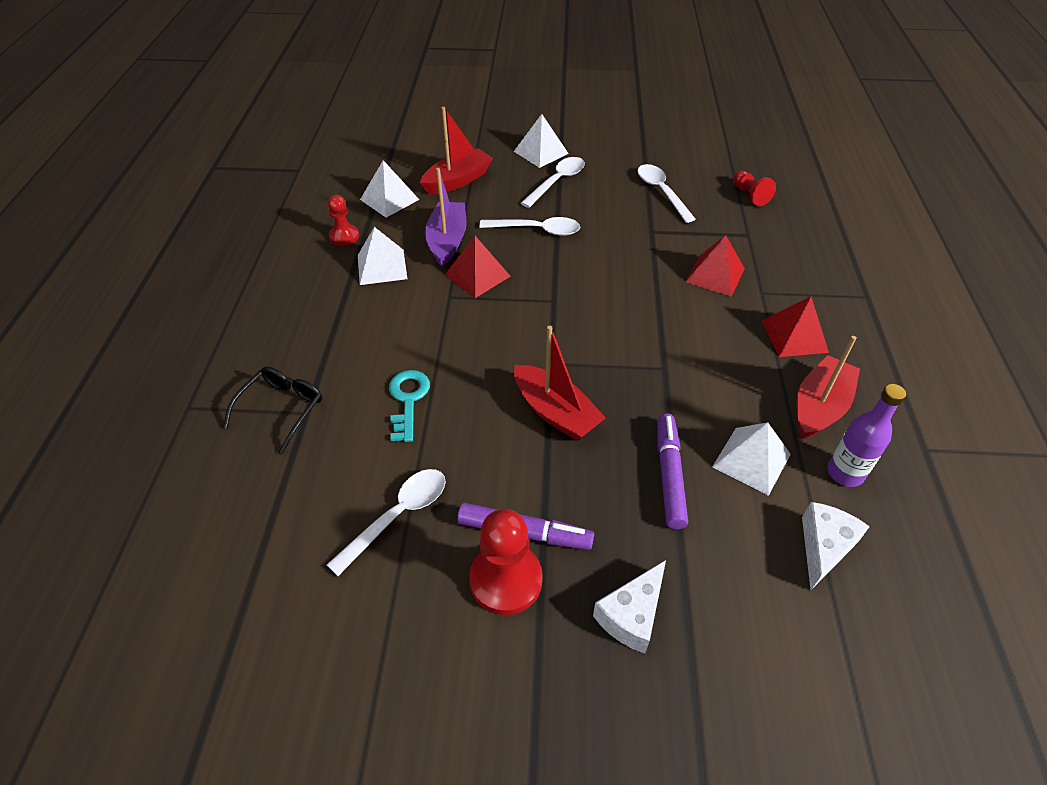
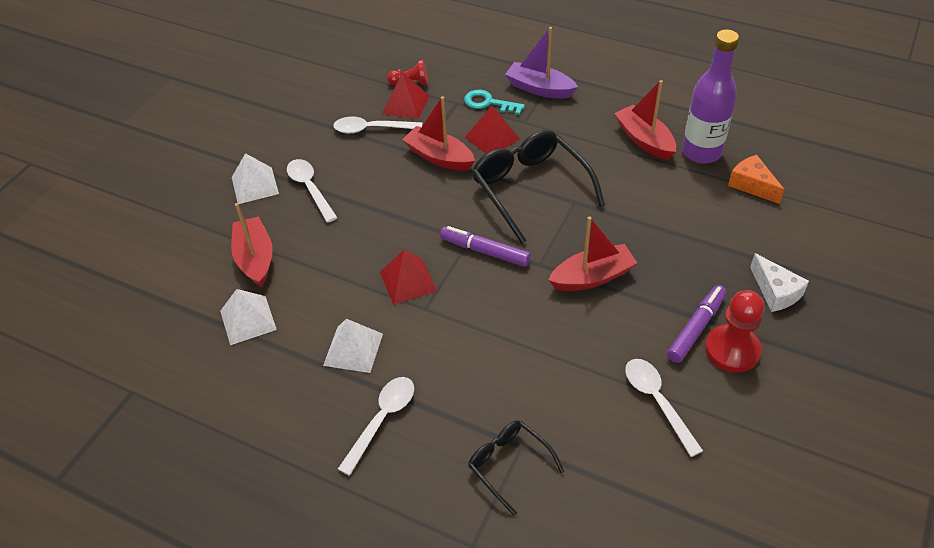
camera: 65 degrees left, 0 degrees up
(344, 236) = (285, 371): red pawn -> none
(408, 400) = (539, 368): turquoise key -> turquoise key (488, 103)
(447, 241) = (345, 290): purple boat -> purple boat (539, 88)
(537, 230) = (371, 223): white spoon -> white spoon (382, 419)
(656, 246) = (439, 157): none -> red boat
(658, 326) = (531, 189): none -> black glasses
(669, 475) = (673, 234): purple marker -> purple marker (485, 251)
(751, 460) = (676, 190): white pyramid -> none
(794, 336) = (576, 124): red pyramid -> red pyramid (405, 104)
(824, 547) = (752, 185): white cheese -> orange cheese
(845, 473) = (701, 152): purple bottle -> purple bottle, size x1.60

